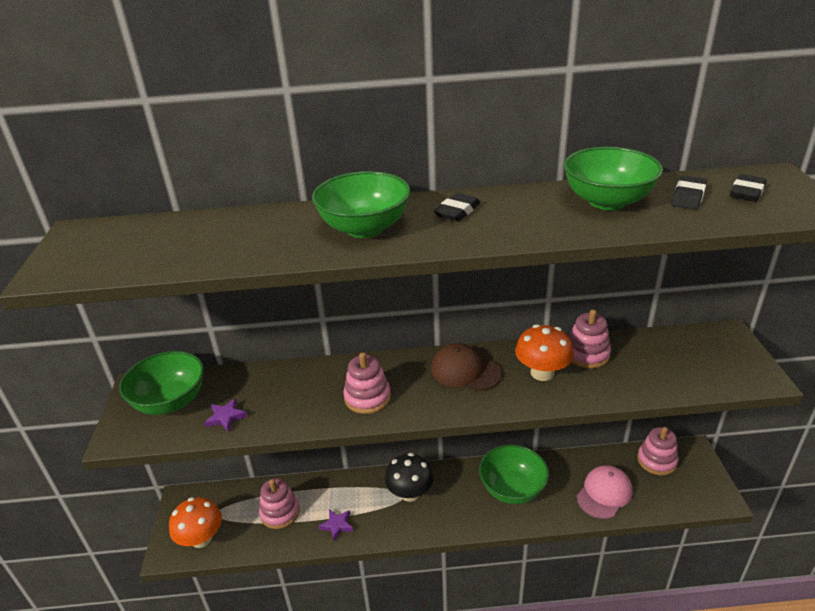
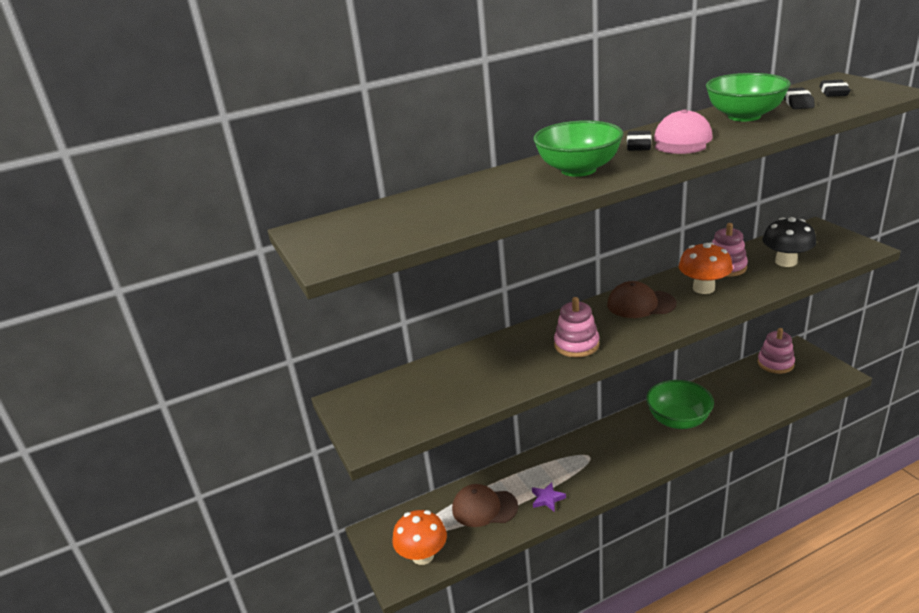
camera: 20 degrees left, 5 degrees down
(170, 401) = (392, 401): green bowl -> none
(226, 417) = (461, 396): purple star -> none
(280, 512) = (484, 508): pink stacking toy -> brown cap
(410, 493) = (593, 452): black mushroom -> black mushroom (786, 262)
(604, 493) = (753, 399): pink cap -> pink cap (682, 141)

